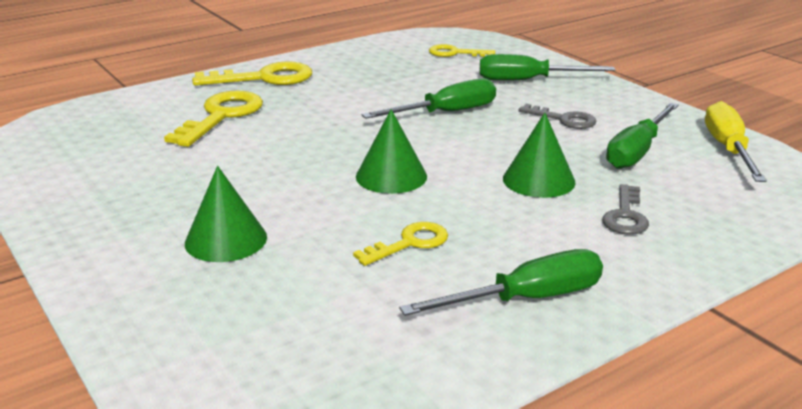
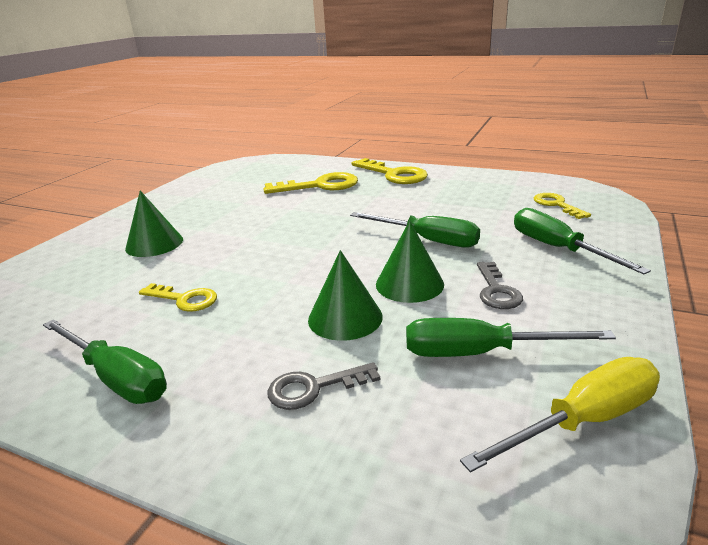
camera: 60 degrees right, 0 degrees up
(391, 176) = (287, 258): green cone -> green cone (409, 284)

